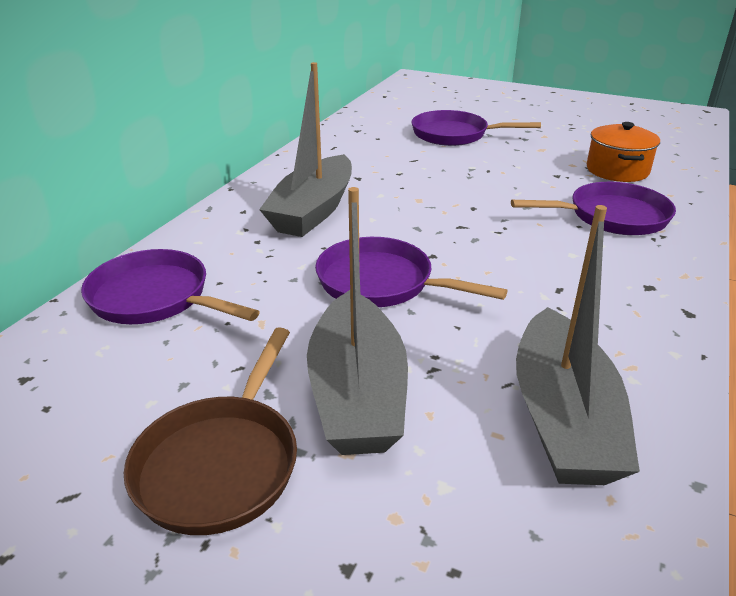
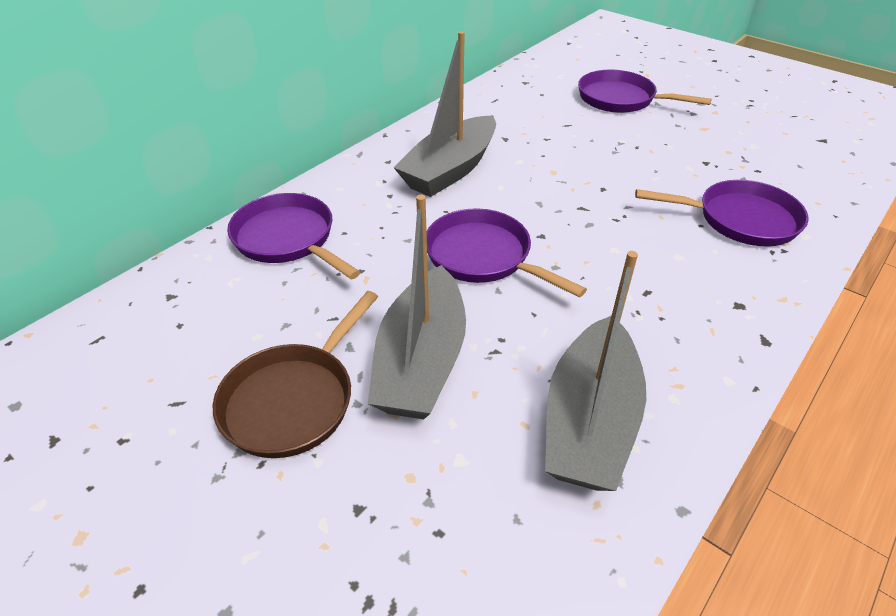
camera: 15 degrees right, 10 degrees up
(617, 170) = (774, 165): orange pot -> none

